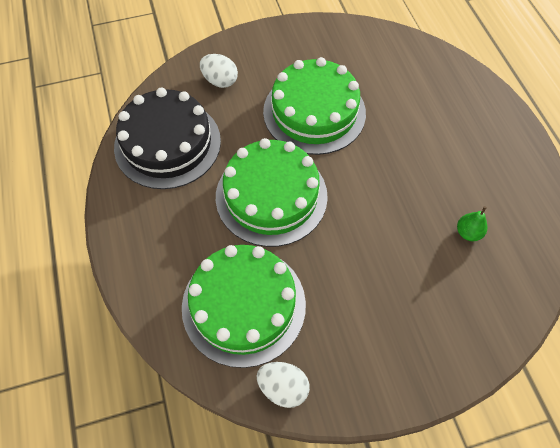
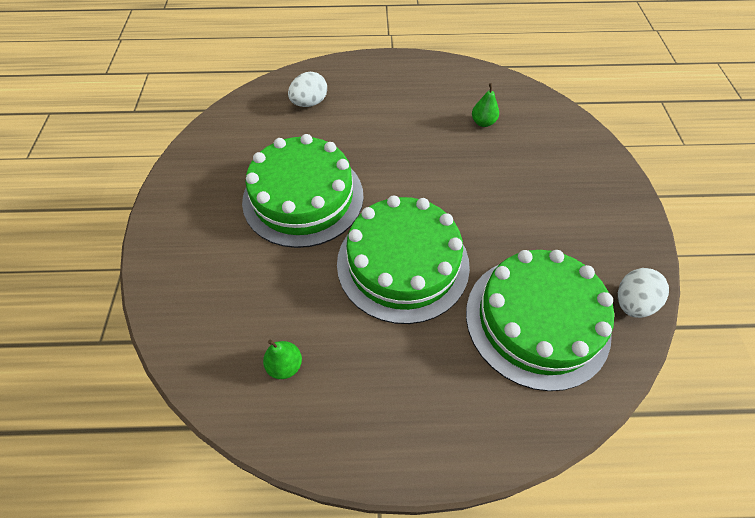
camera: 75 degrees left, 5 degrees down
(167, 143) = (285, 365): black cake -> green pear
(220, 81) = (209, 282): white egg -> white egg (309, 103)

